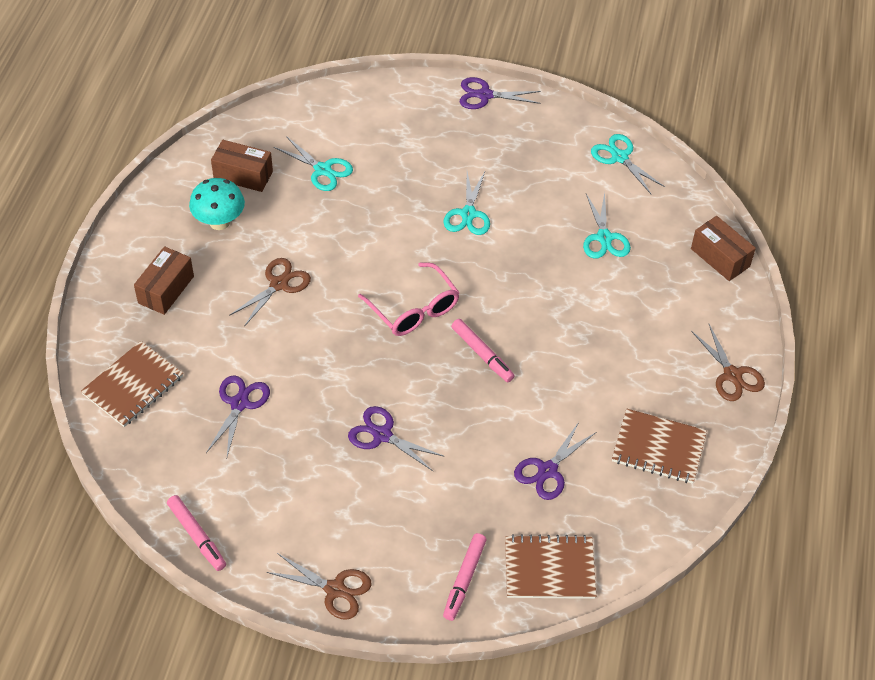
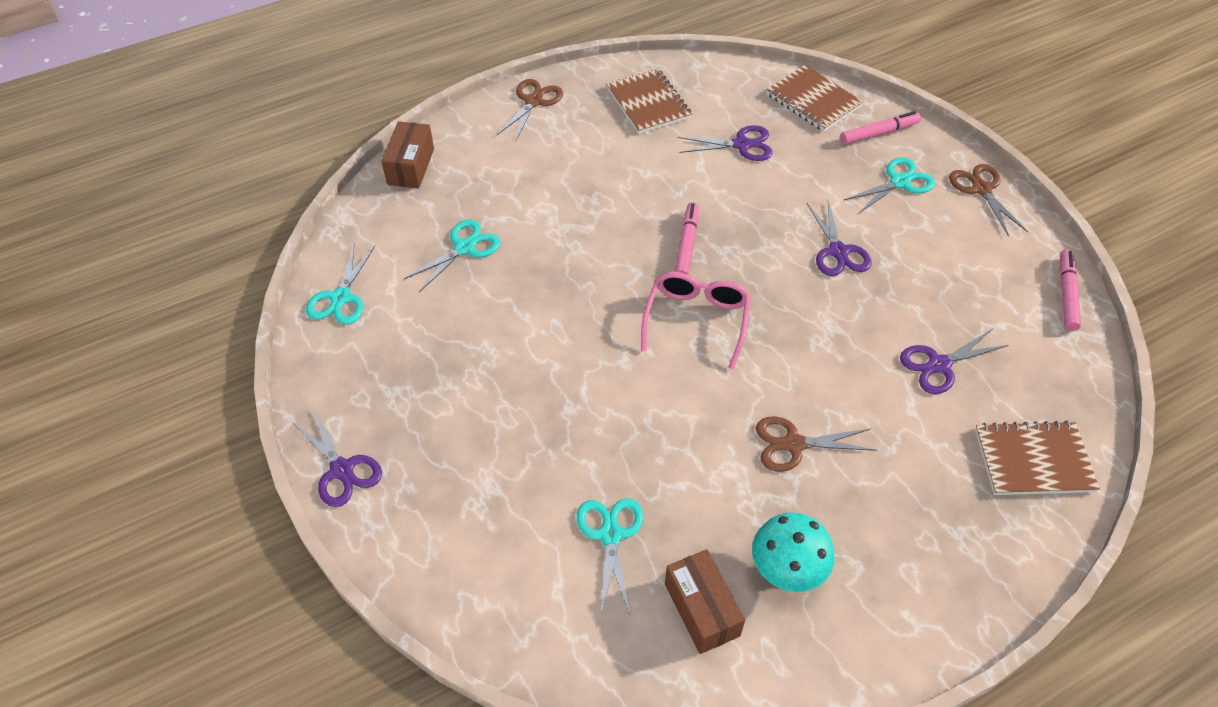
camera: 130 degrees left, 0 degrees up
(166, 289) = (918, 537): brown box -> none
(468, 214) = (538, 361): turquoise scissors -> turquoise scissors (899, 182)

